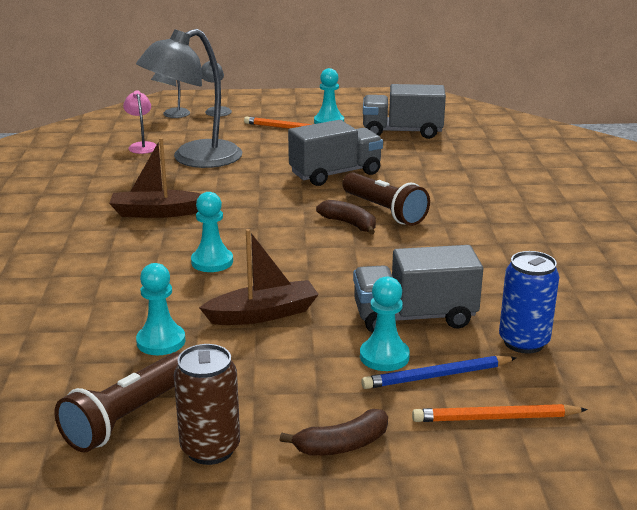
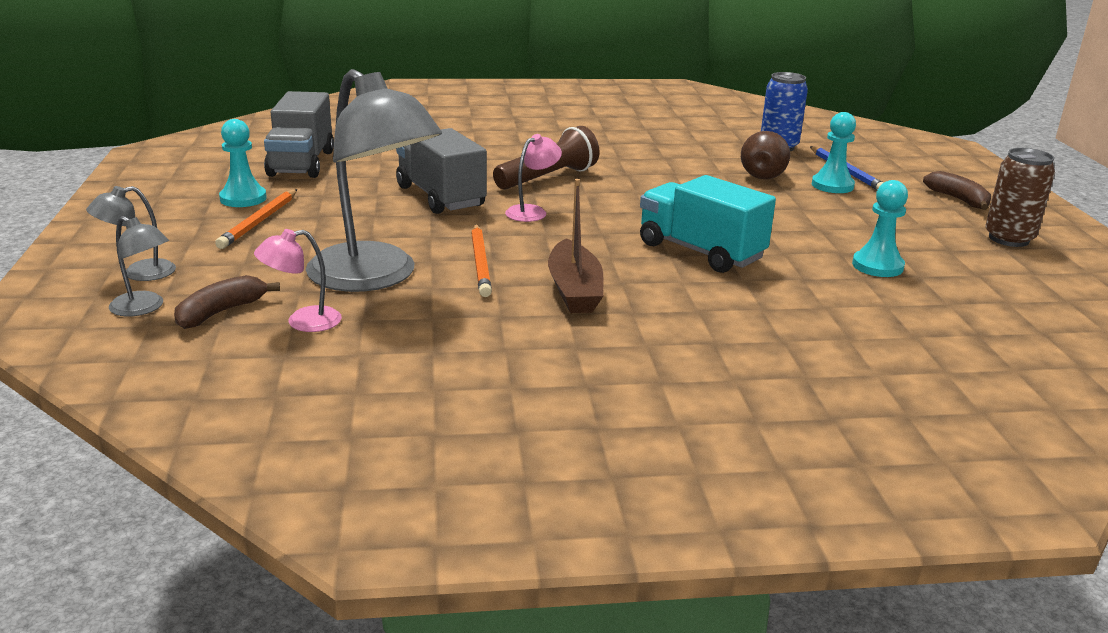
camera: 95 degrees left, 0 degrees up
(127, 417) = (1004, 271): brown flashlight -> none
(212, 262) = (700, 251): turquoise pawn -> turquoise truck
(263, 314) = (796, 226): brown boat -> none
(304, 203) = (532, 211): none -> pink lamp
(349, 224) = (584, 192): brown banana -> brown banana (221, 312)
(414, 317) = (763, 174): grey truck -> brown pear
(495, 418) = (884, 160): orange pencil -> orange pencil (480, 263)

